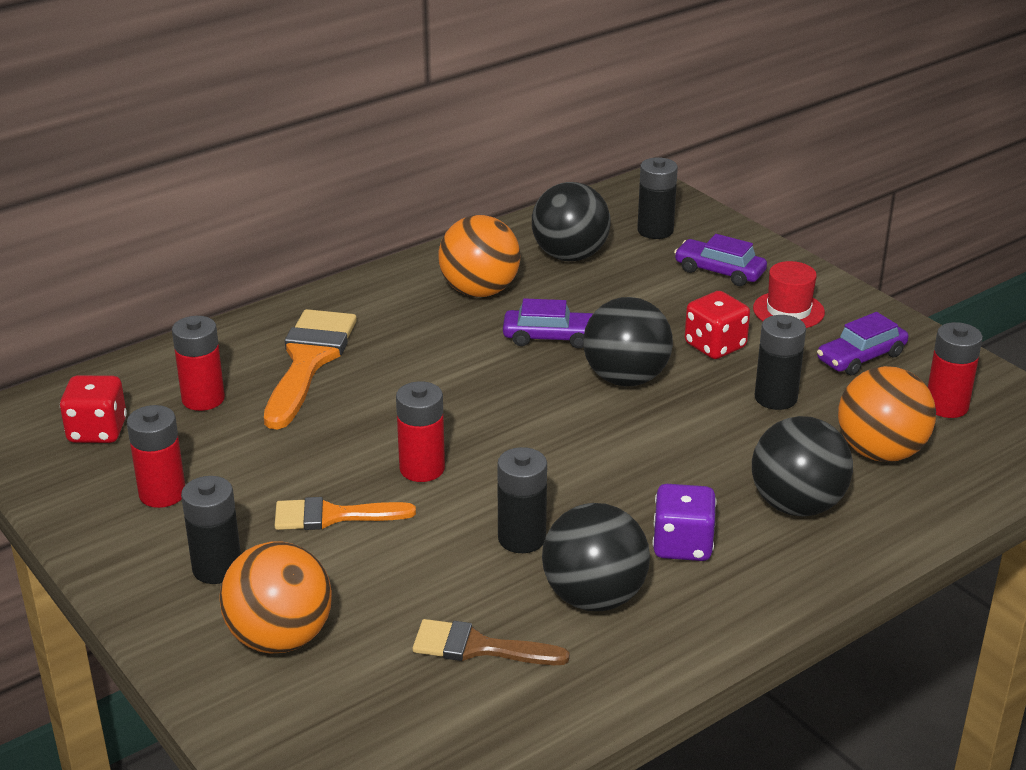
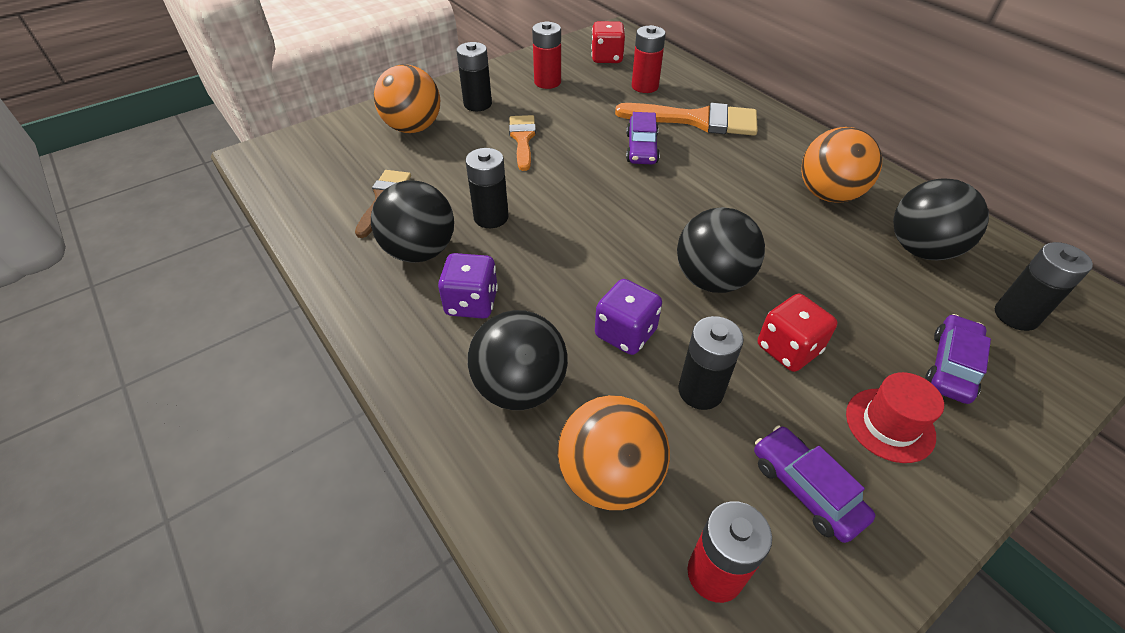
camera: 90 degrees right, 15 degrees up
(422, 469) = (573, 172): red battery -> none
(551, 337) = (767, 235): purple car -> purple car (641, 148)
(711, 437) = (625, 333): none -> purple dice

